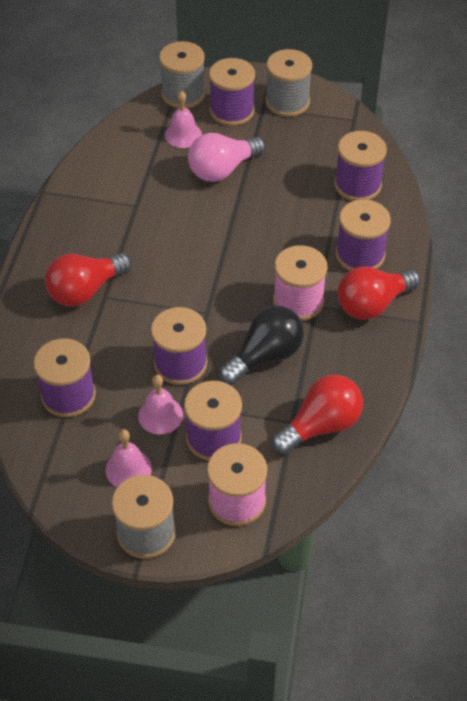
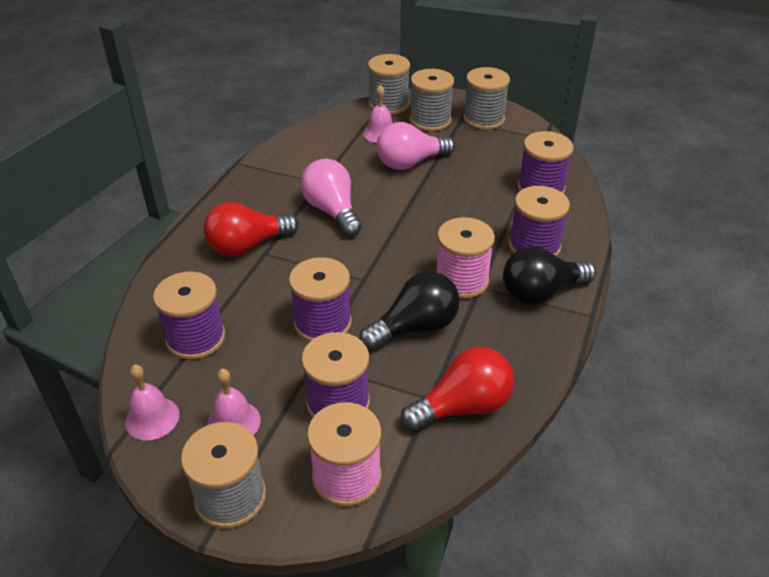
camera: 10 degrees right, 10 degrees down
(157, 239) = (332, 211): none -> pink light bulb
(160, 415) = (286, 371): pink bell -> pink bell (152, 418)
(232, 111) = (430, 120): purple spool -> grey spool
(372, 304) = (541, 293): red light bulb -> black light bulb

